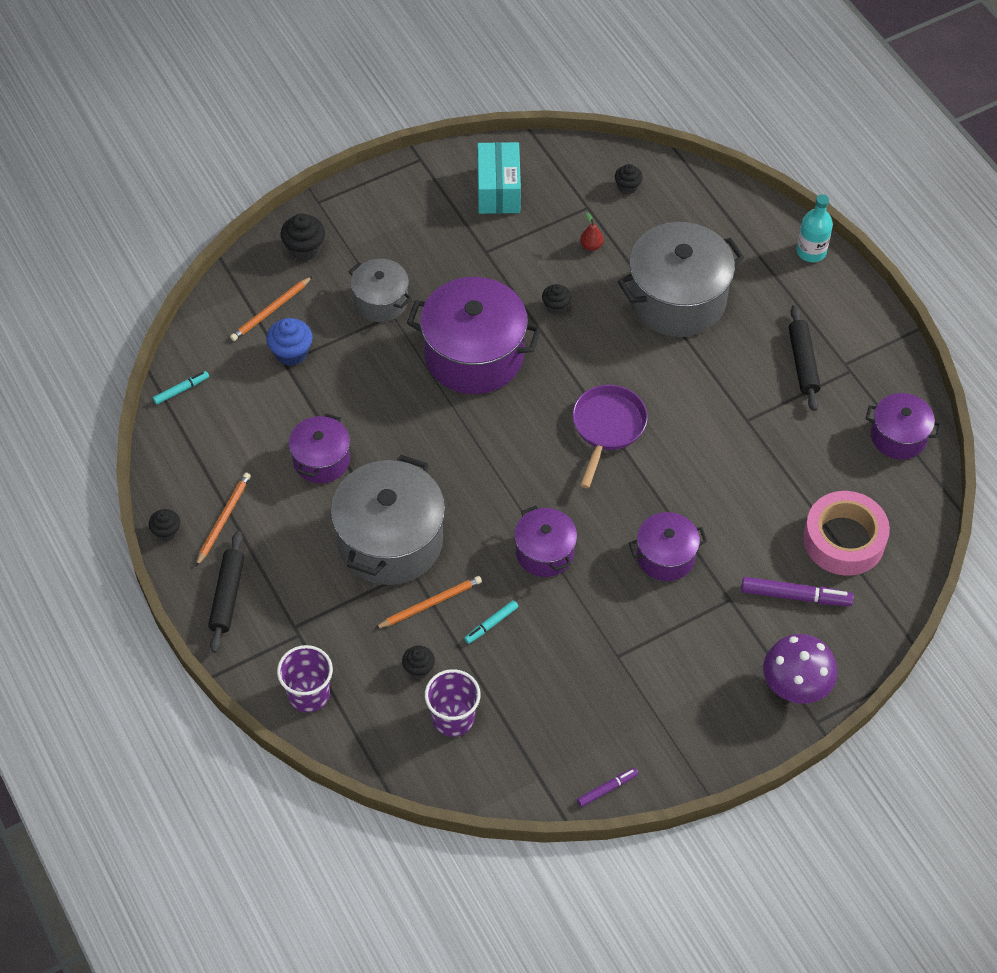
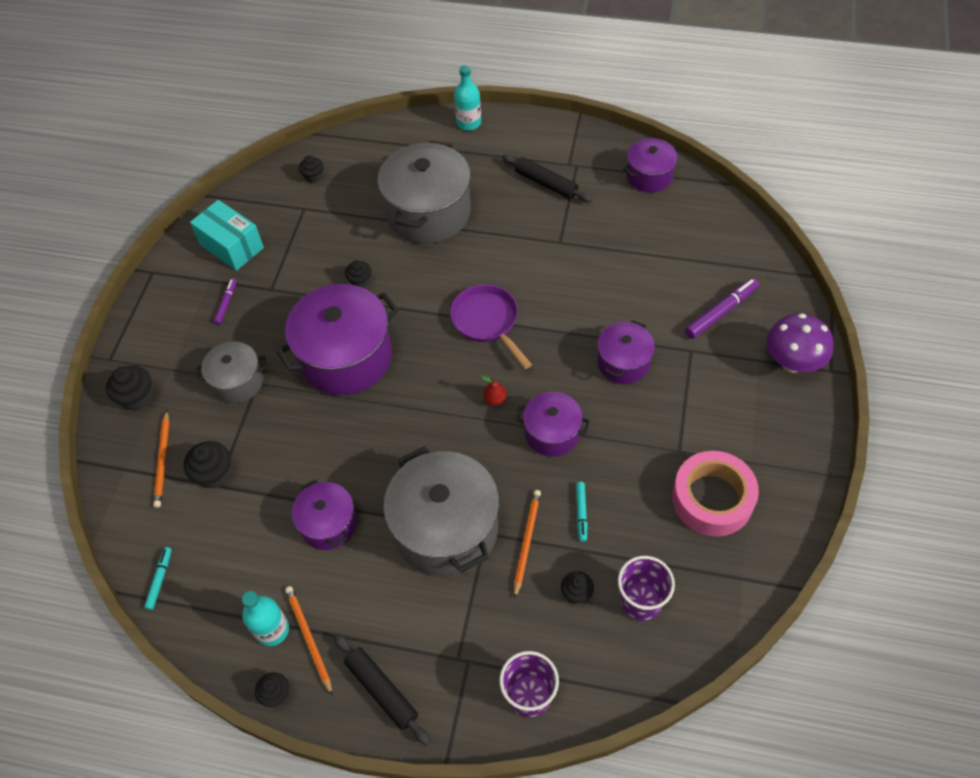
camera: 45 degrees left, 0 degrees up
(209, 491) = (272, 630): none -> turquoise bottle
(291, 353) = (214, 474): blue cupcake -> black cupcake
(591, 246) = (335, 228): red pear -> red pear (495, 399)
(607, 789) = (787, 539): purple marker -> purple marker (226, 304)
(844, 540) = (700, 256): pink tape -> pink tape (712, 499)

